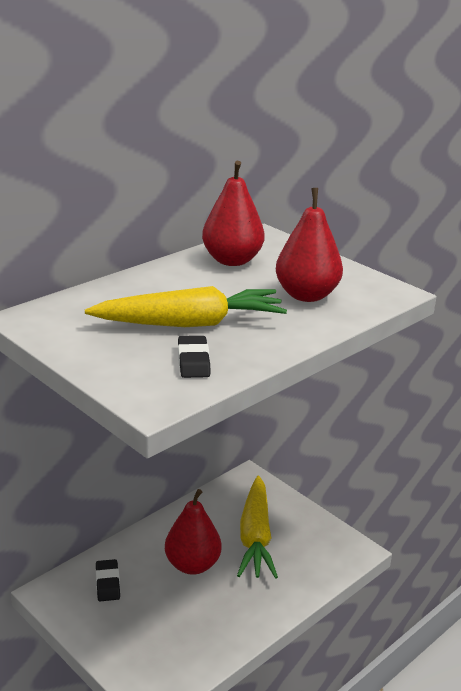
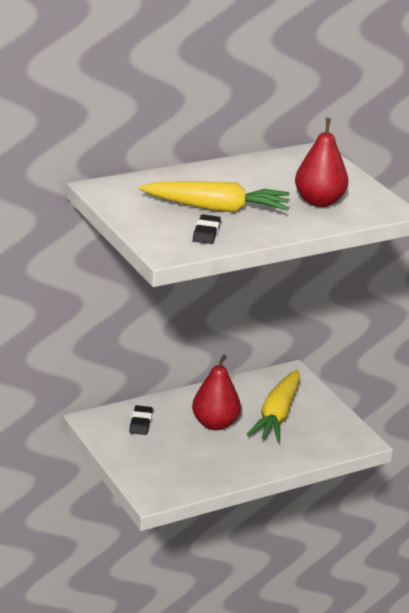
camera: 15 degrees right, 0 degrees up
(232, 260) = (275, 168): red pear -> none

